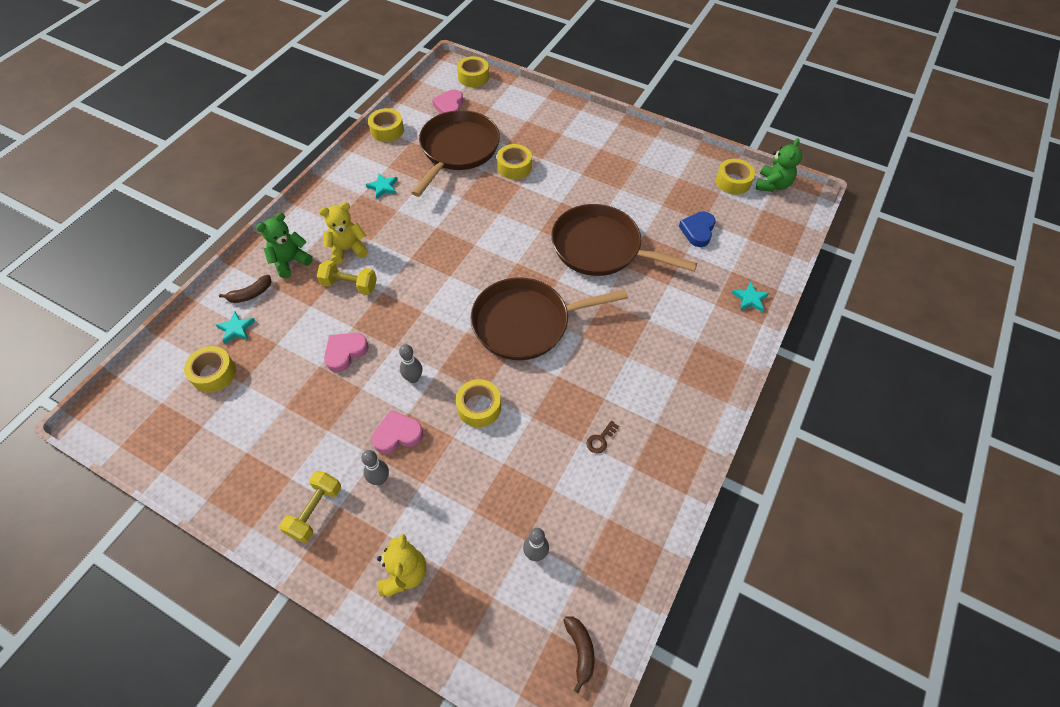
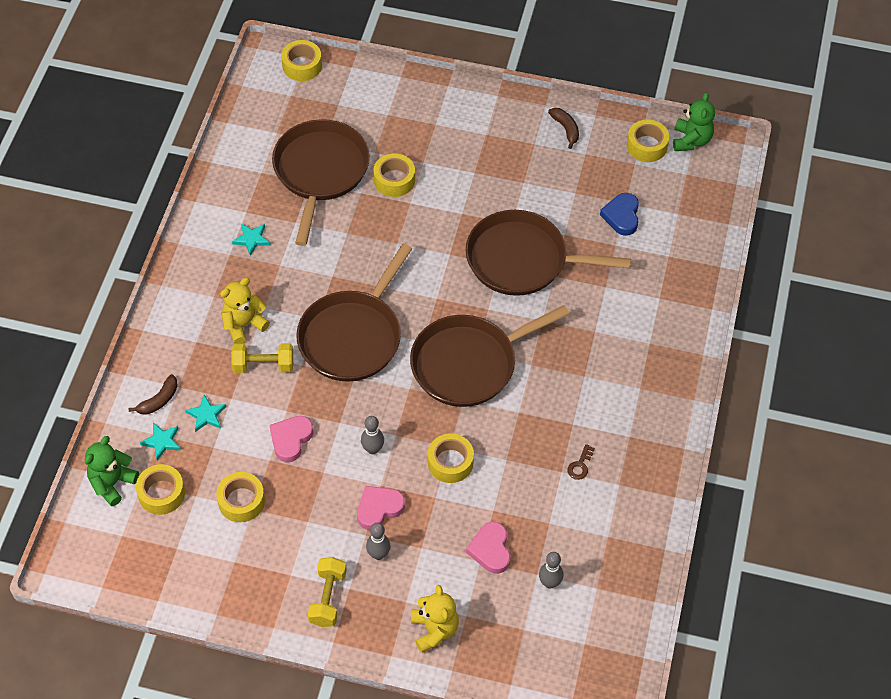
camera: 15 degrees left, 0 degrees up
(290, 261) = (185, 353): green teddy bear -> green teddy bear (112, 483)
(387, 130) = (225, 163): yellow tape -> yellow tape (241, 501)
(434, 278) = (352, 337): none -> brown pan
(449, 107) = (288, 114): pink heart -> pink heart (490, 550)
(580, 651) = (614, 652): brown banana -> brown banana (566, 129)
(750, 299) = (694, 283): turquoise star -> turquoise star (206, 415)

